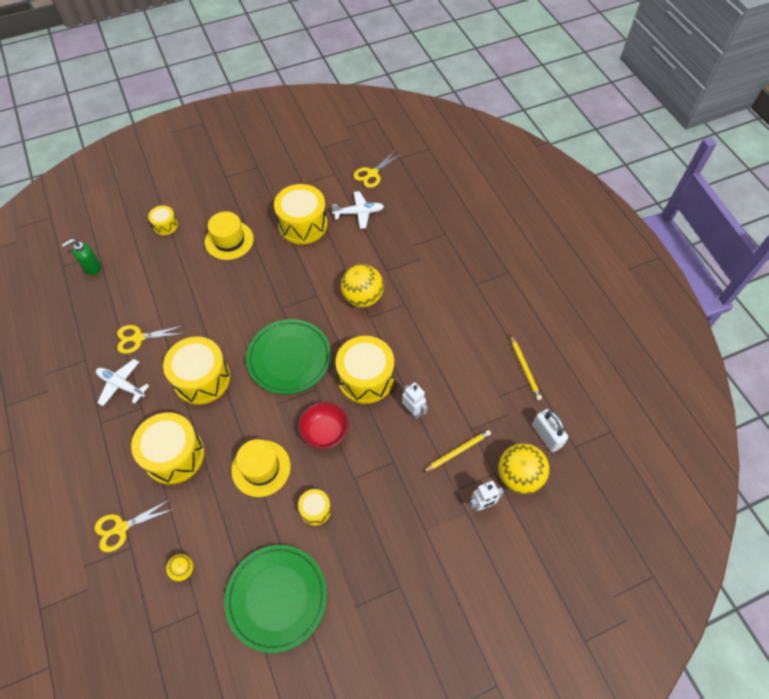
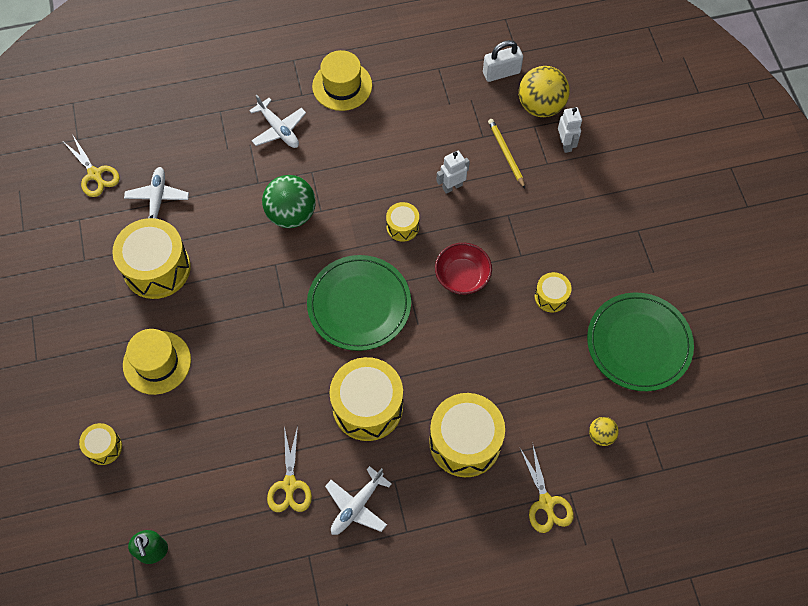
camera: 80 degrees left, 5 degrees up
(261, 468) = (495, 347): yellow hat -> yellow hat (342, 86)
(362, 297) = (291, 214): yellow ball -> green ball
(365, 378) = (402, 227): yellow drum -> yellow drum, size x0.50
(438, 274) = (278, 129): none -> white plane
(524, 369) = (421, 73): yellow pencil -> none

